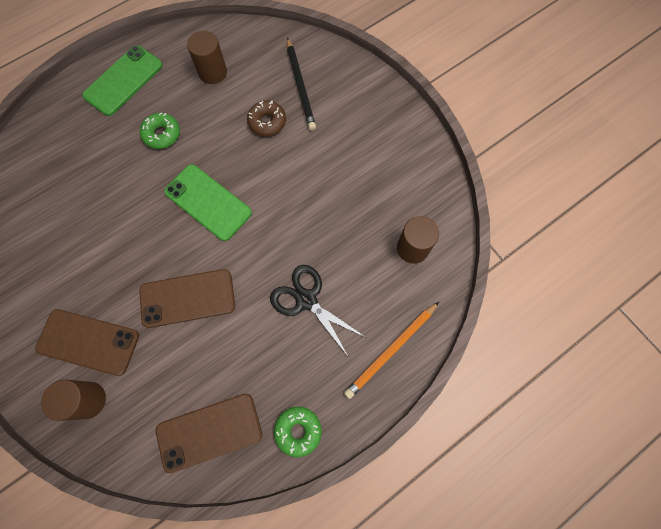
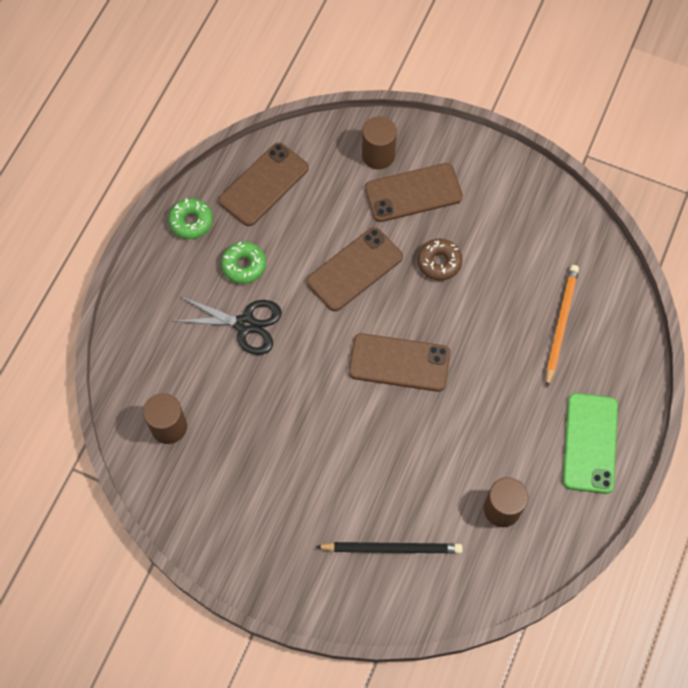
camera: 150 degrees right, 5 degrees down
(162, 134) = (499, 406): green donut -> green donut (244, 265)
(208, 202) = (399, 362): green phone -> brown phone
(267, 122) = (399, 482): brown donut -> brown donut (439, 262)
(300, 86) = (392, 548): black pencil -> black pencil turned 135 degrees clockwise
(391, 350) = (143, 323): orange pencil -> orange pencil (560, 324)

